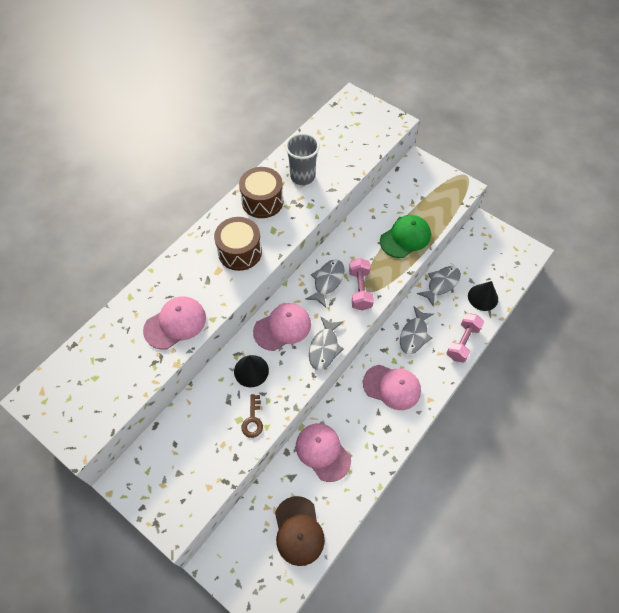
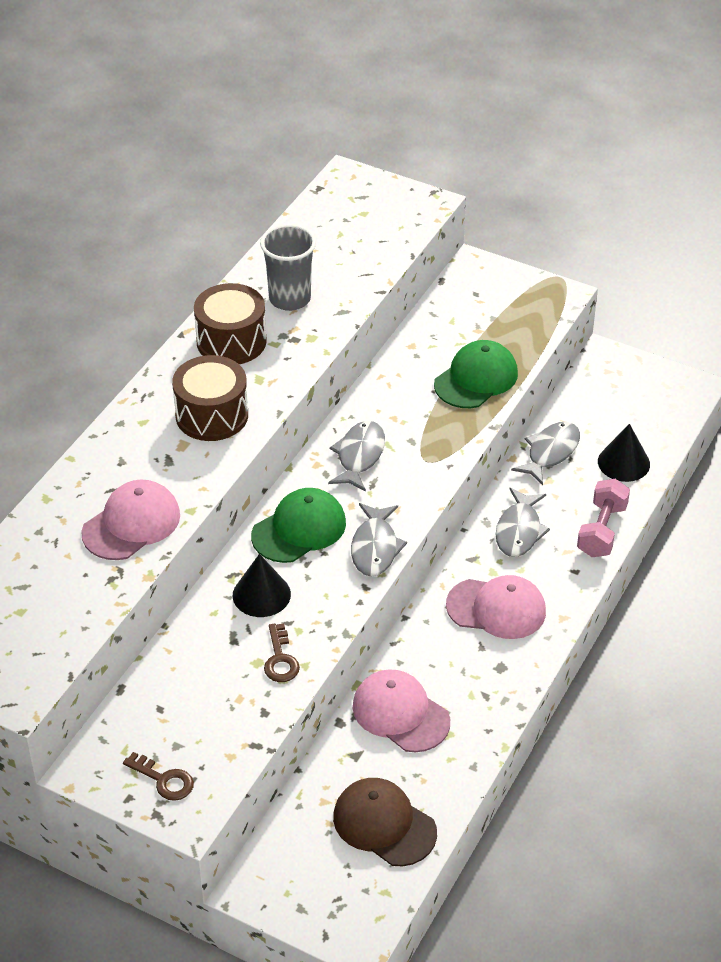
camera: 10 degrees left, 15 degrees down
(165, 498) = (164, 780): none -> brown key
(282, 327) = (299, 529): pink cap -> green cap
(298, 531) = (384, 824): brown cap -> brown cap turned 150 degrees clockwise
(360, 290) = (416, 461): pink dumbbell -> none

